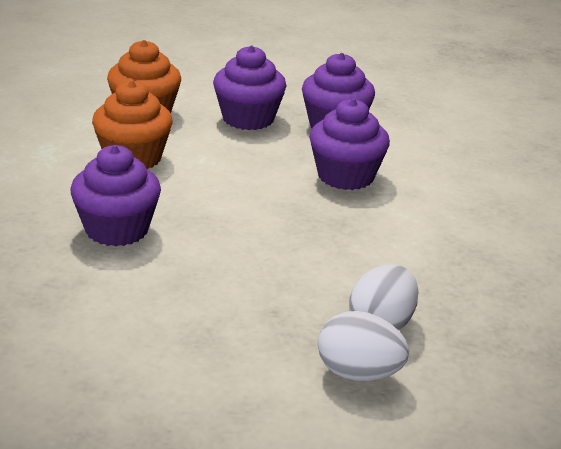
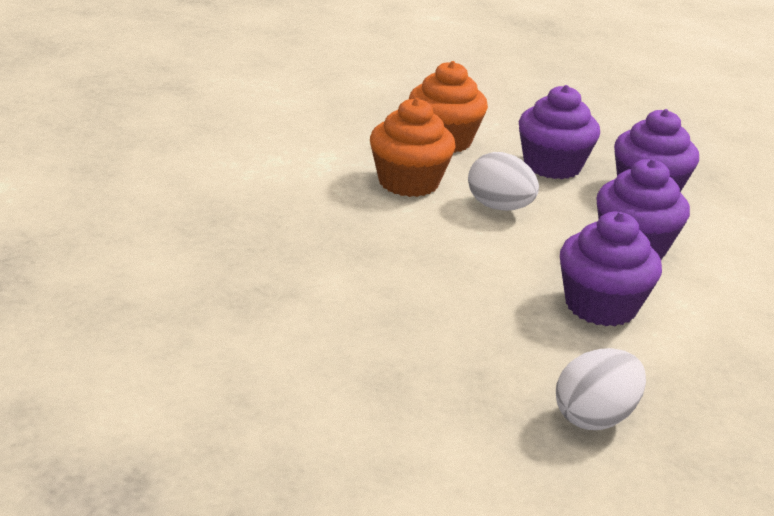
camera: 20 degrees right, 0 degrees up
(117, 229) = (354, 250): purple cupcake -> purple cupcake (600, 306)
(358, 374) = (541, 465): white egg -> white egg (499, 207)

